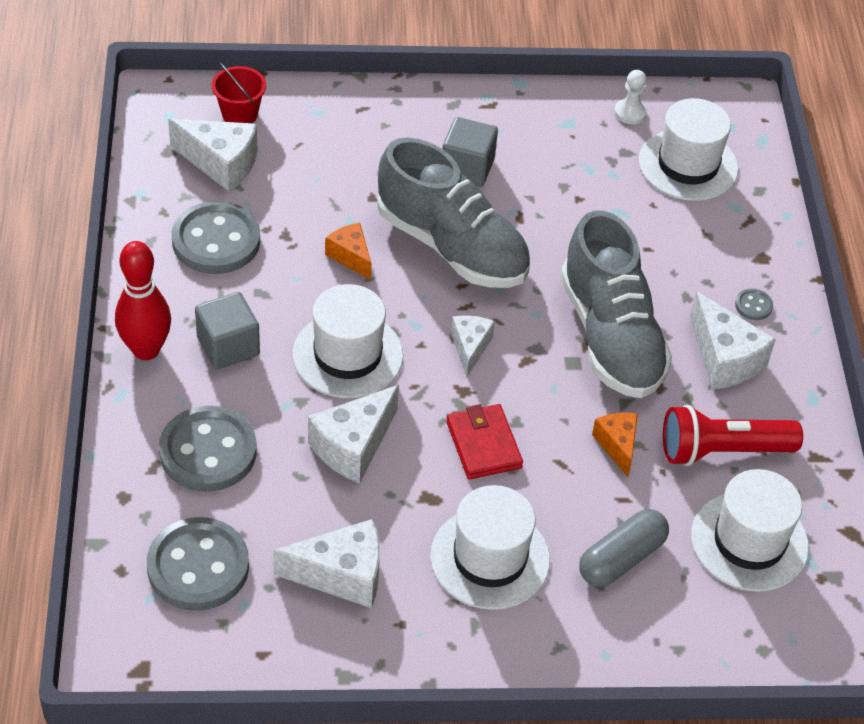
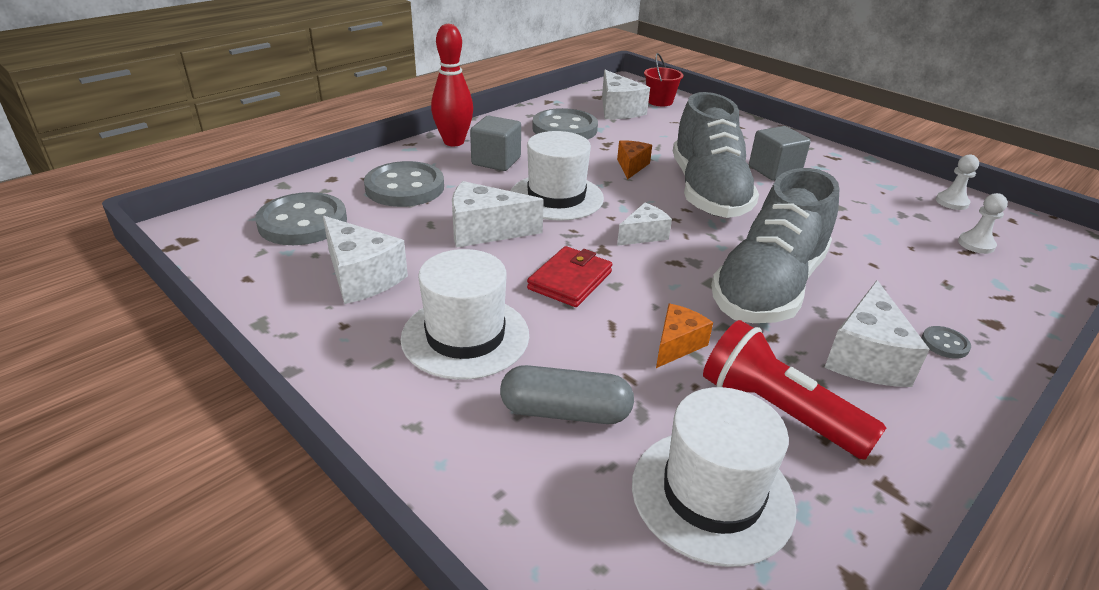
camera: 50 degrees right, 15 degrees down
(688, 165) = (976, 244): white hat -> white pawn

